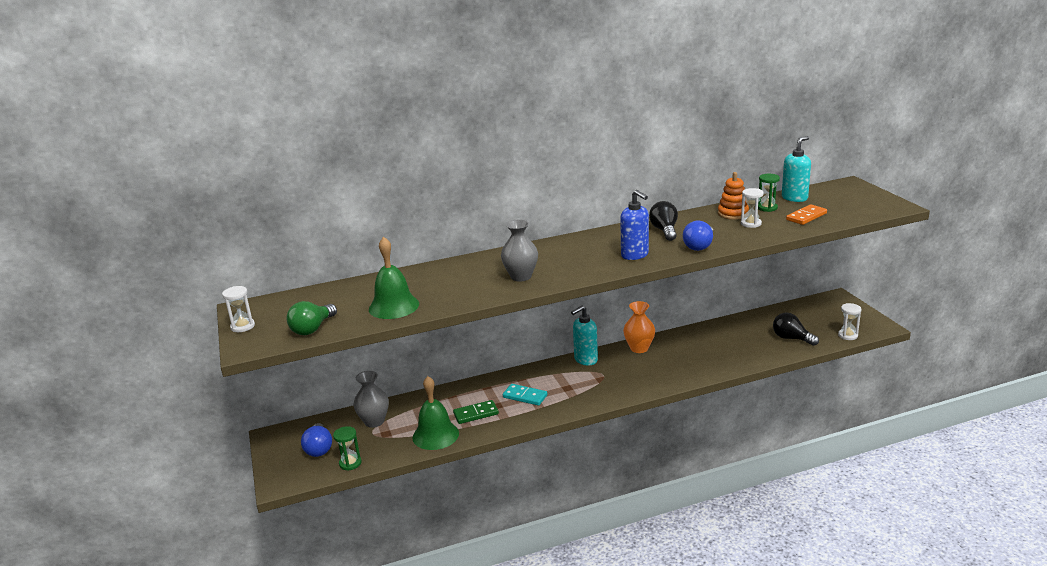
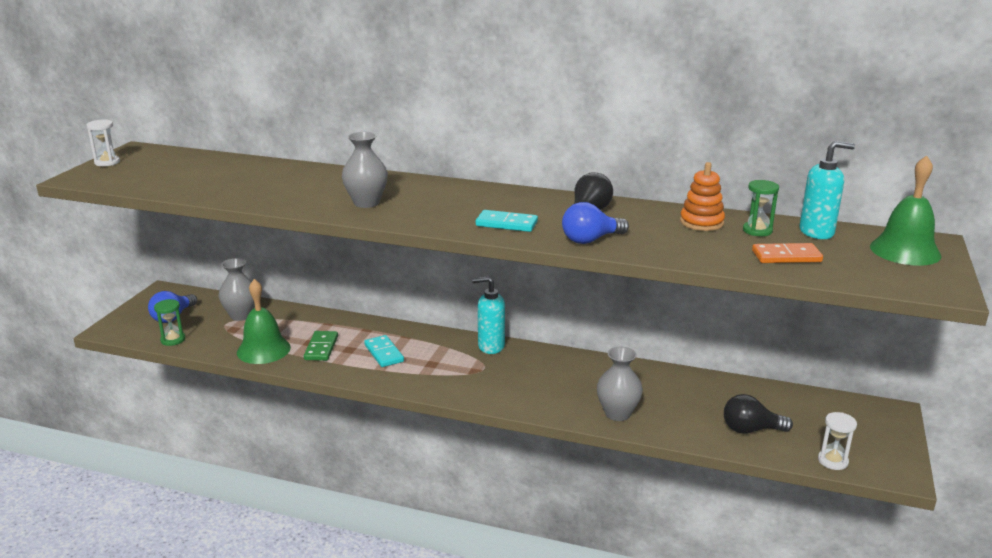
camera: 35 degrees right, 0 degrees up
(312, 329) = (139, 182): green light bulb -> none
(394, 306) = (224, 188): green bell -> green bell (905, 251)
(476, 414) = (321, 348): green domino -> green domino turned 75 degrees clockwise
(635, 255) = (506, 224): blue soap dispenser -> turquoise domino
(639, 348) = (560, 360): orange vase -> none
(717, 363) = (617, 413): none -> grey vase
(751, 223) = (699, 239): white hourglass -> none
(791, 338) = (750, 430): black light bulb -> black light bulb turned 75 degrees counterclockwise

